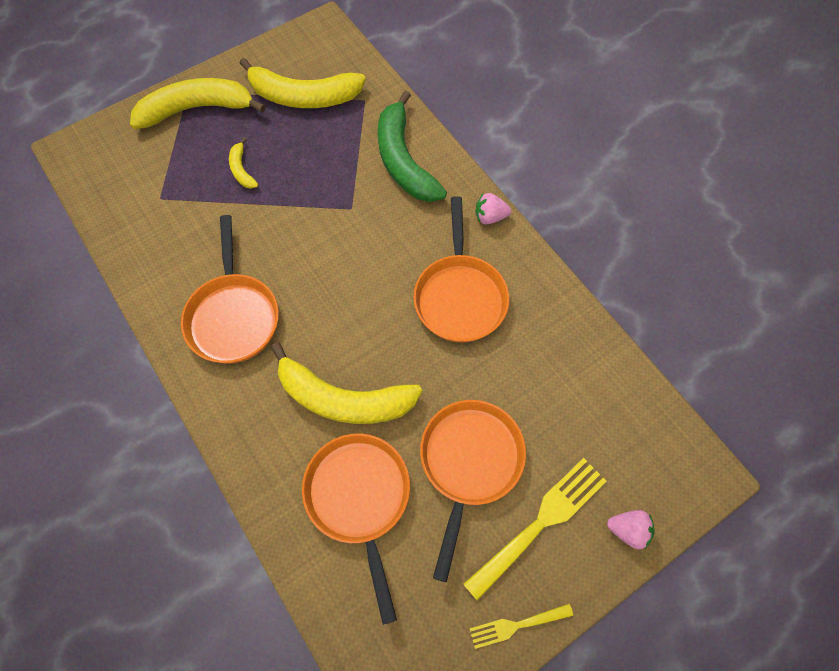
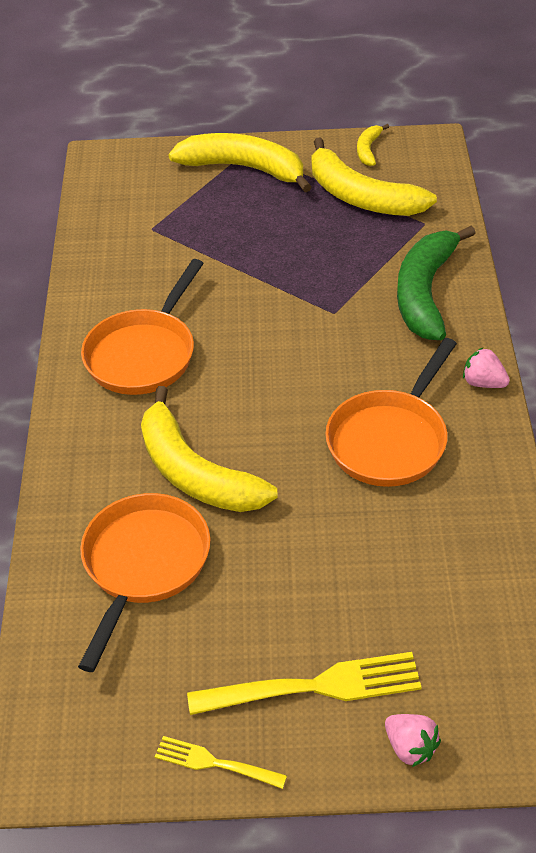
camera: 35 degrees right, 20 degrees down
(242, 169) = (248, 235): yellow banana -> yellow banana (368, 150)
(469, 463) = (280, 592): orange pan -> none

